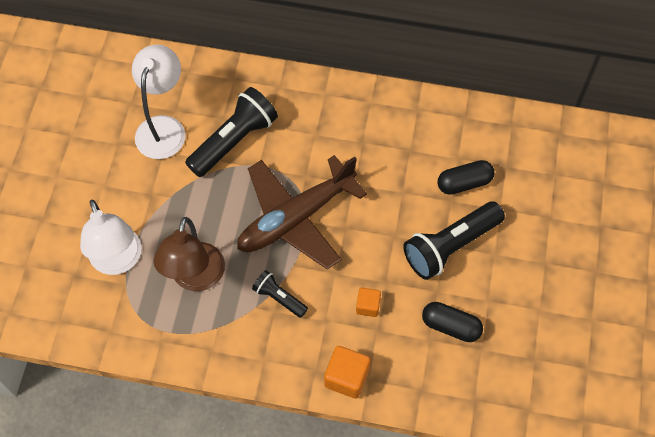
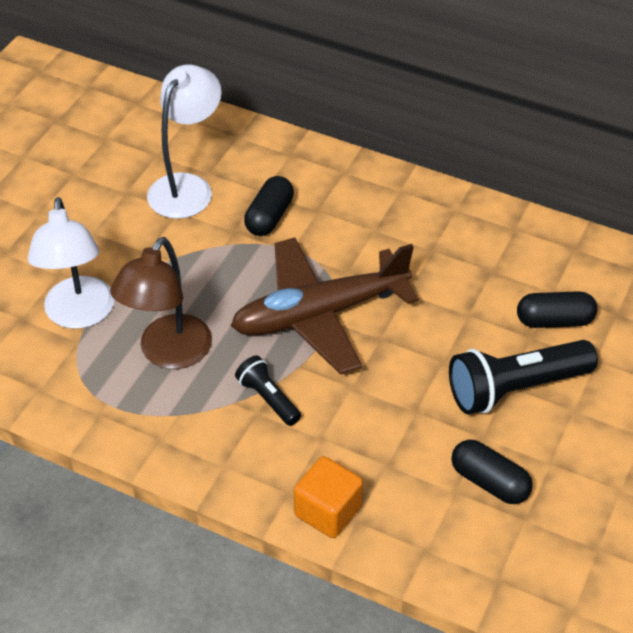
camera: 15 degrees right, 15 degrees down
(234, 141) = (269, 217): black flashlight -> black capsule
(368, 306) = (383, 433): orange cube -> none

